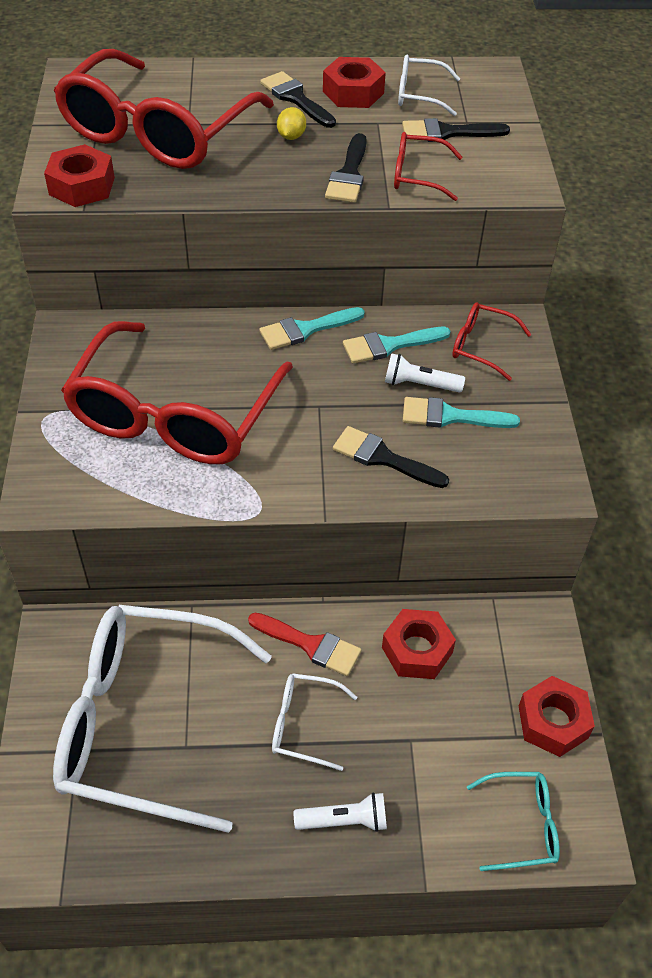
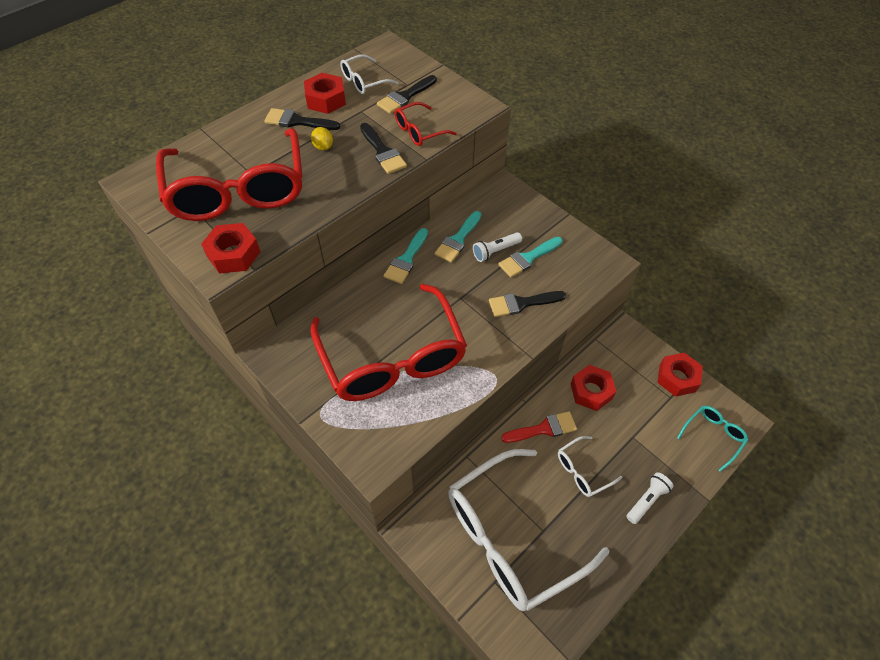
camera: 40 degrees left, 5 degrees up
(481, 346) = (501, 210): red glasses -> none

